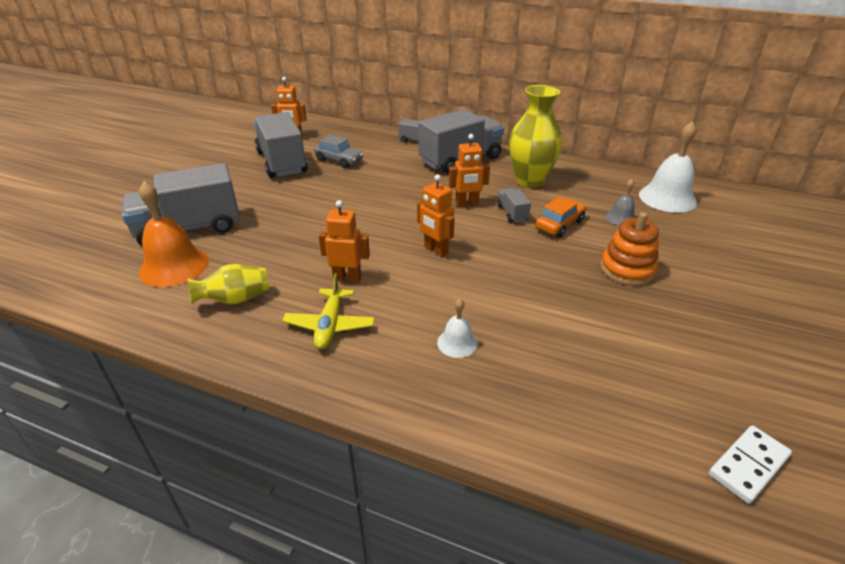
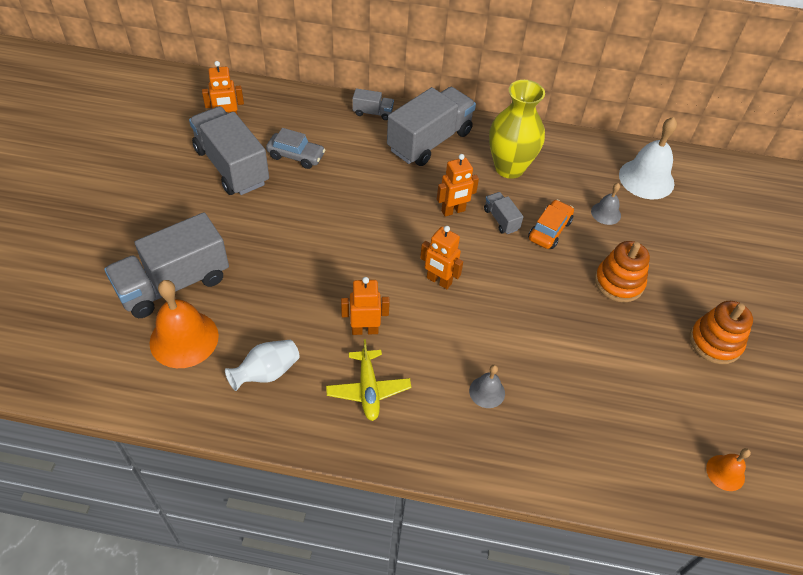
camera: 15 degrees left, 15 degrees up
(235, 300) = (266, 373): yellow vase -> white vase
(457, 343) = (487, 392): white bell -> grey bell
(737, 331) = (715, 342): none -> orange stacking toy
(748, 465) = (725, 472): white domino -> orange bell

